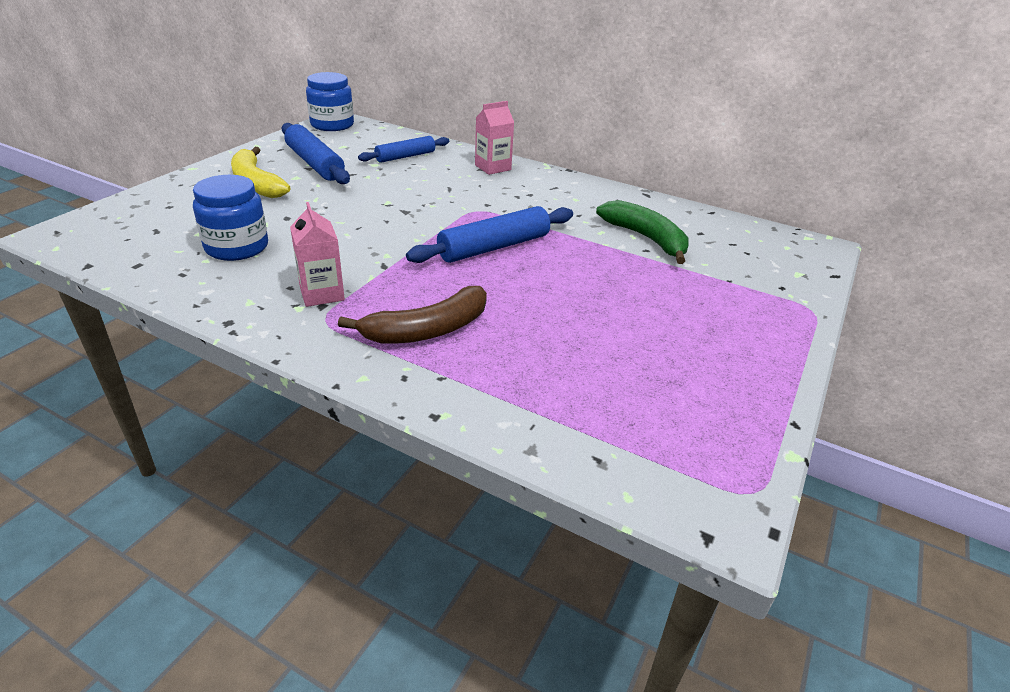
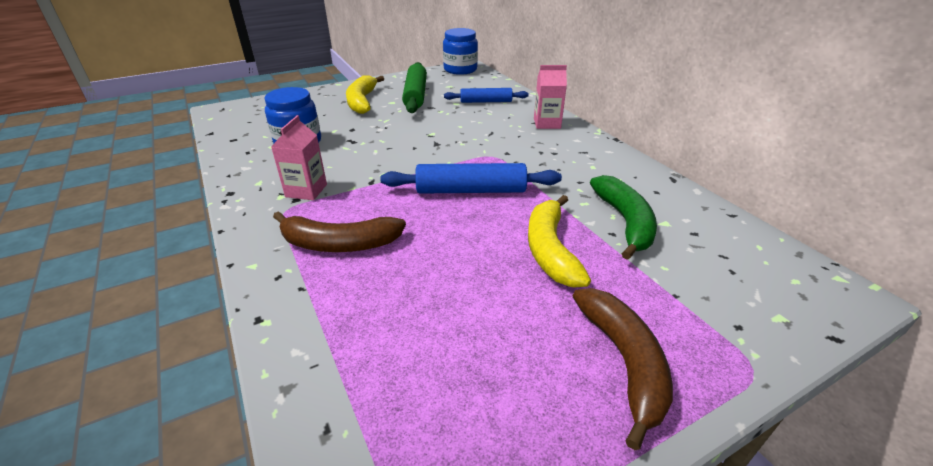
camera: 35 degrees right, 0 degrees up
(315, 163) = (416, 95): blue rolling pin -> green rolling pin
(615, 276) = (550, 250): none -> yellow banana
(740, 334) = (624, 362): none -> brown banana

